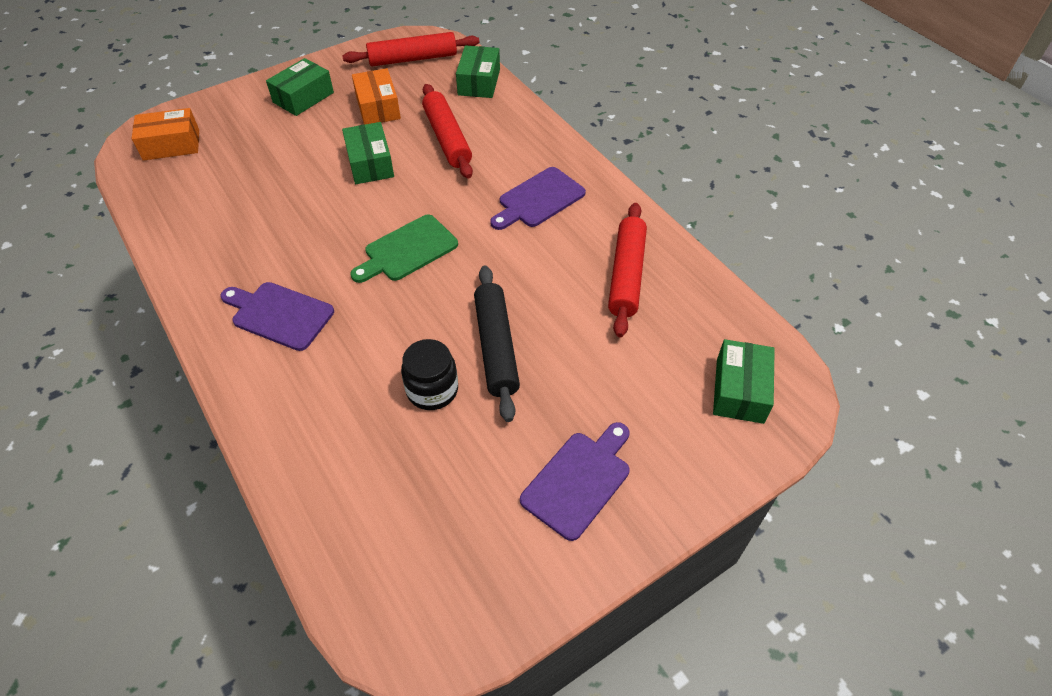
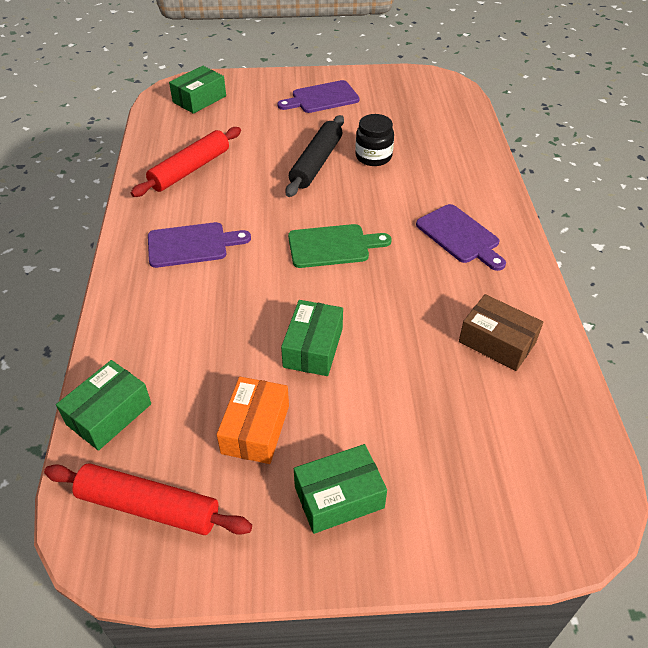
camera: 150 degrees left, 5 degrees down
(171, 145) = (539, 485): orange box -> none
(217, 222) = (497, 342): none -> brown box
(447, 138) = (213, 345): red rolling pin -> none

